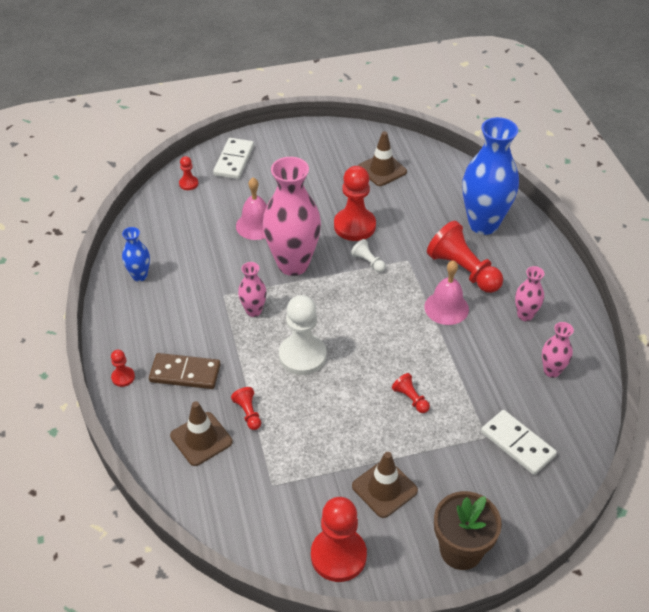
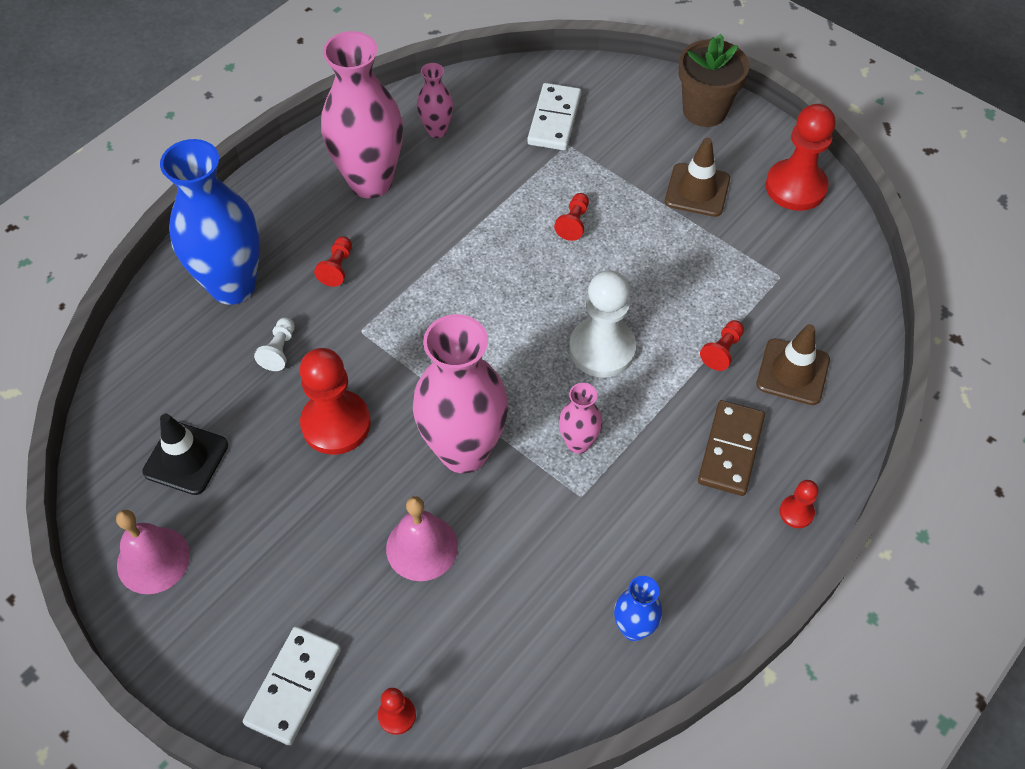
camera: 125 degrees left, 10 degrees up
(185, 373) = (730, 450): brown domino -> brown domino turned 45 degrees clockwise
(234, 160) = (294, 686): white domino -> white domino turned 45 degrees counterclockwise
(368, 262) = (395, 370): white pawn -> white pawn (279, 350)
(382, 170) = (186, 458): brown traffic cone -> black traffic cone
(446, 308) = (414, 254): pink bell -> pink bell (153, 560)
(463, 270) = (337, 268): red pawn -> red pawn, size x0.47
(525, 315) = (370, 182): pink vase -> pink vase, size x2.10

